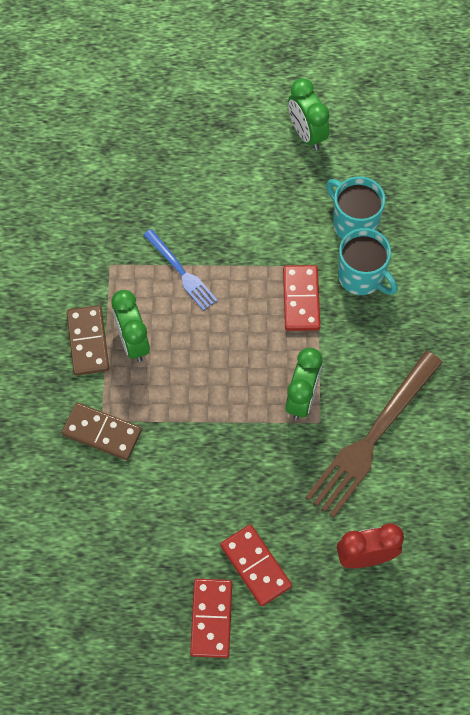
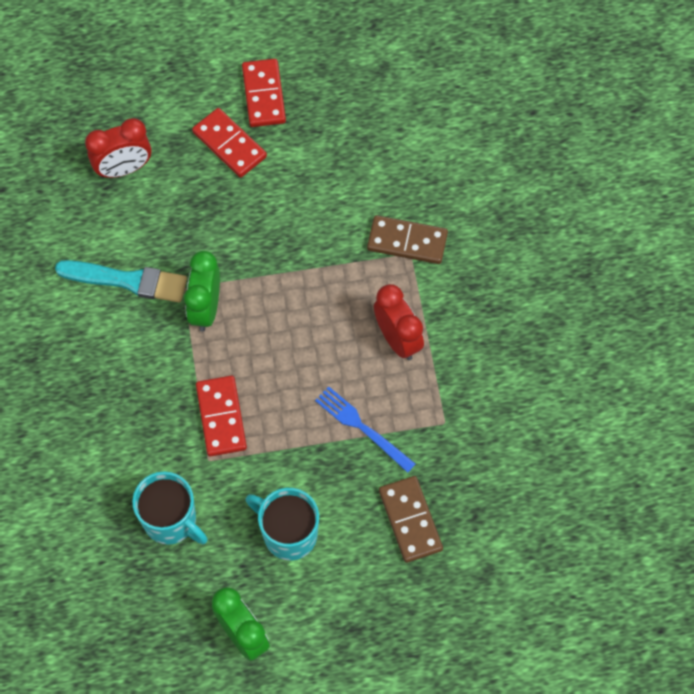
camera: 170 degrees right, 0 degrees up
(88, 341) = (446, 332): brown domino -> brown domino (410, 520)
(133, 342) = (397, 339): green clock -> red clock
(361, 277) = (155, 455): turquoise mug -> turquoise mug (288, 534)
(372, 437) = (127, 281): brown fork -> turquoise brush

